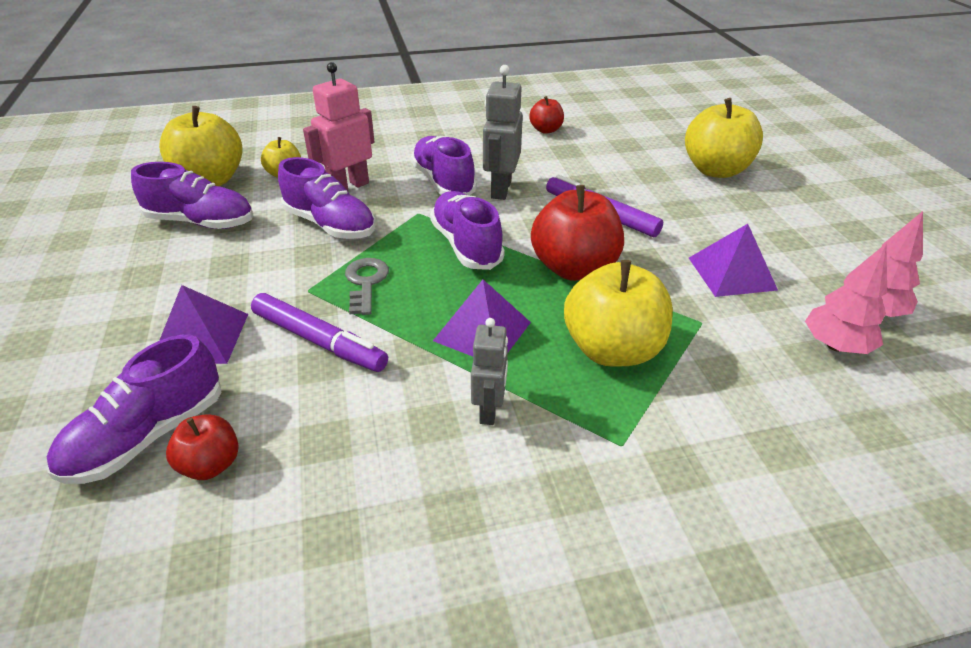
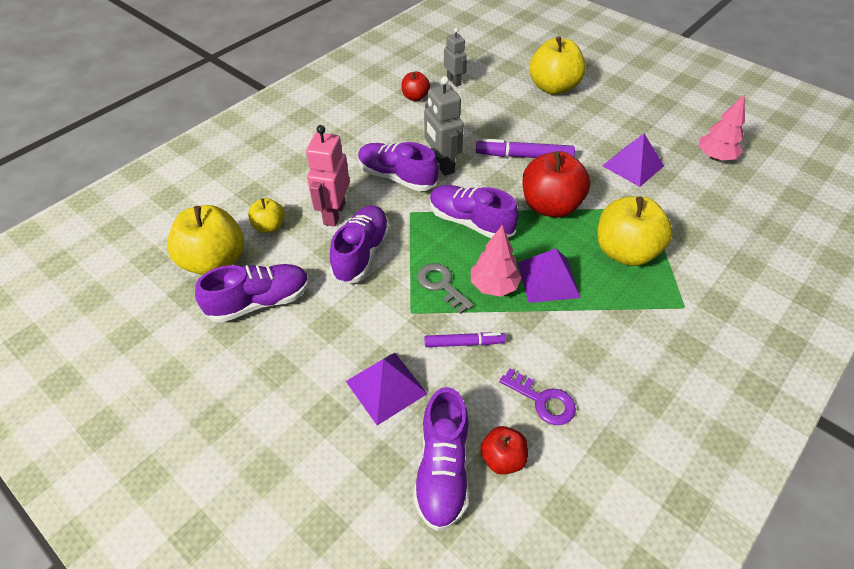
camera: 35 degrees left, 10 degrees up
(319, 341) = (464, 343): purple marker -> purple marker, size x0.64
(324, 438) = (543, 401): none -> purple key
(330, 225) = (361, 253): purple shoe -> purple shoe turned 75 degrees counterclockwise
(489, 410) = (606, 327): grey robot -> grey robot (454, 81)
(835, 346) = (719, 189): pink tree -> pink tree (494, 286)

